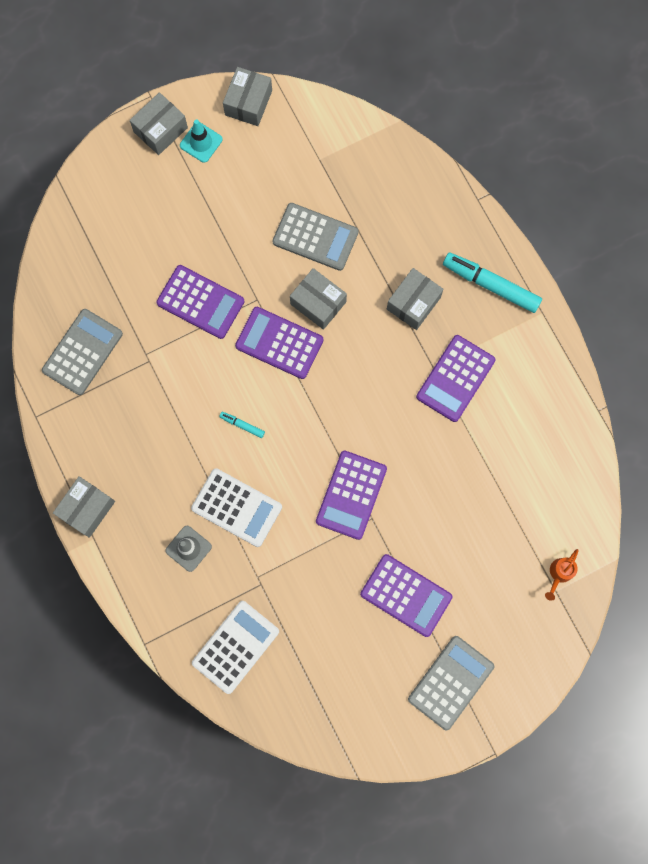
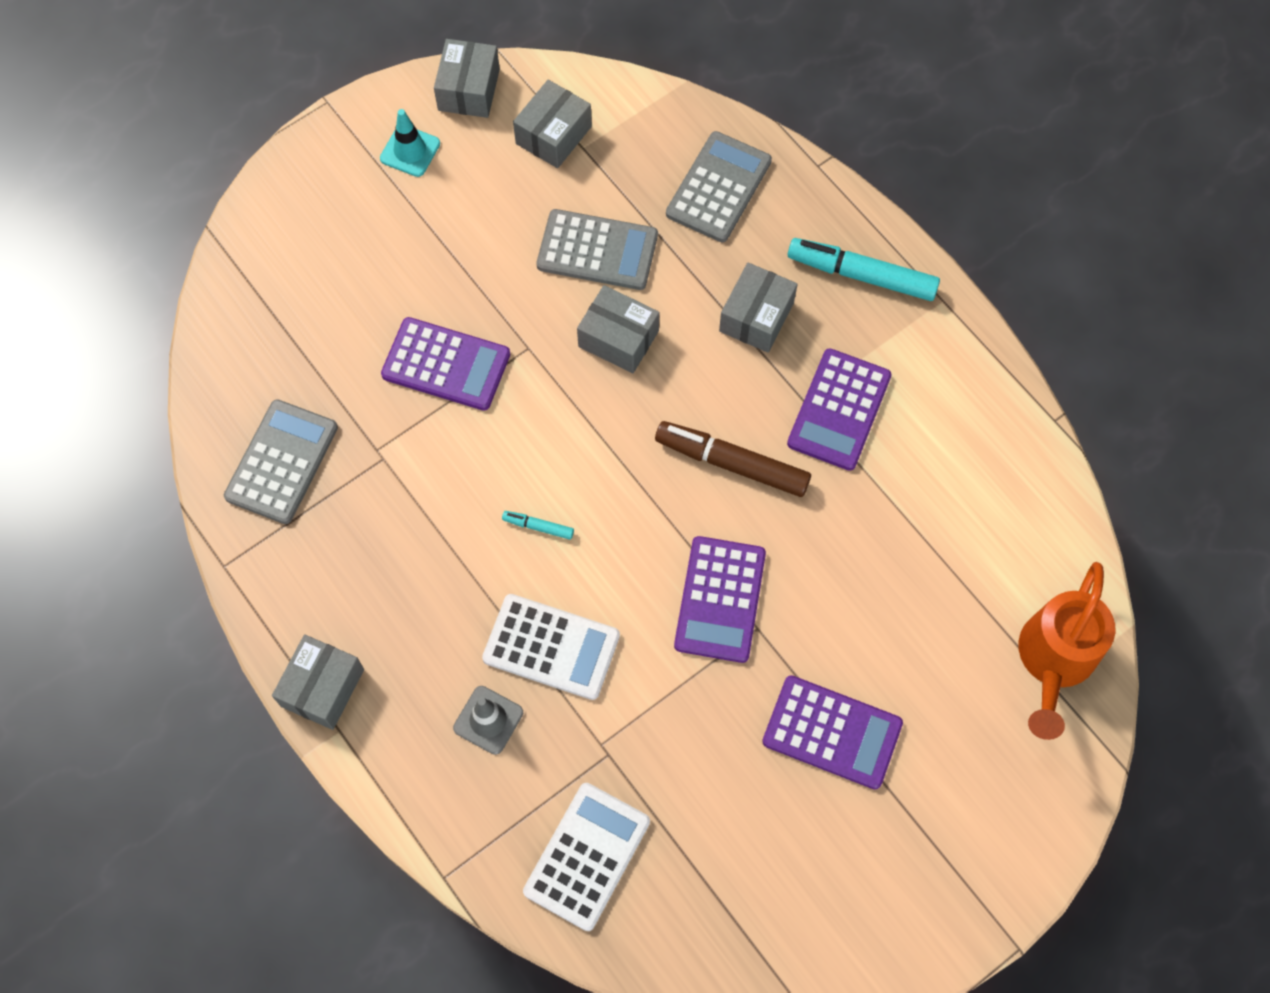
camera: 10 degrees left, 10 degrees down
(160, 130) = (349, 143): grey box -> grey box (553, 135)
(279, 343) = (572, 402): purple calculator -> none
(377, 404) = (732, 464): none -> brown marker
(451, 682) = (928, 852): grey calculator -> grey calculator (718, 187)
(559, 574) = (1053, 661): orange watering can -> orange watering can, size x2.17

